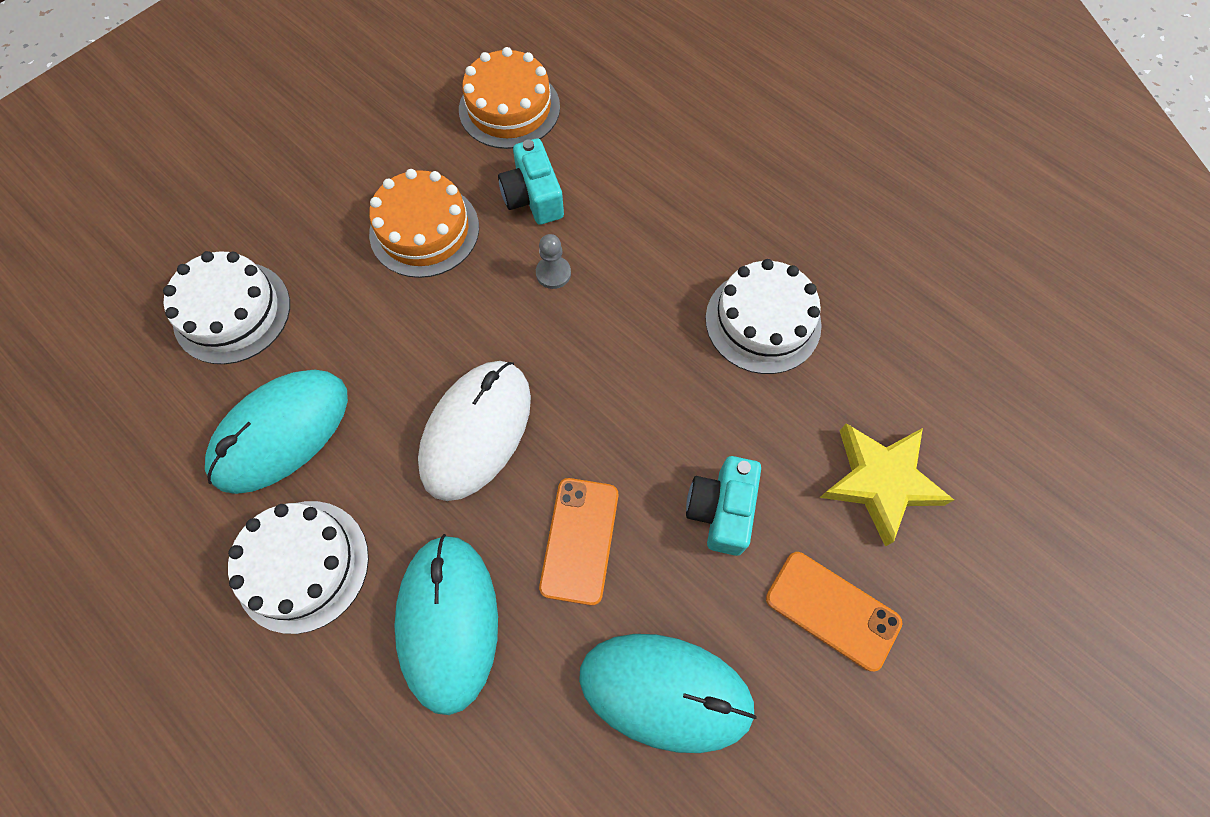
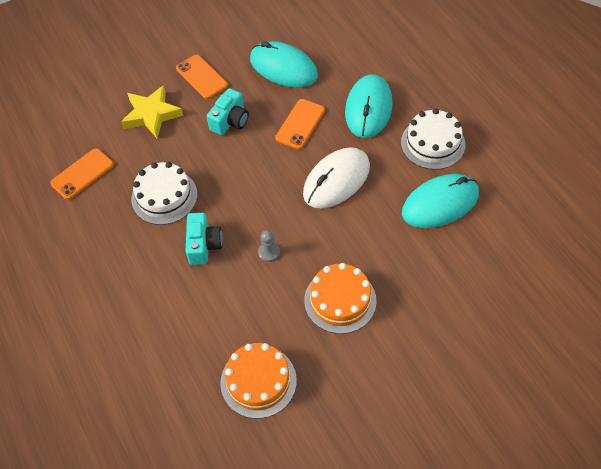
camera: 160 degrees left, 10 degrees down
(232, 312) = (466, 277): white cake -> none
(533, 197) = (264, 305): turquoise camera -> turquoise camera (203, 245)
(924, 326) = (82, 174): none -> orange phone

